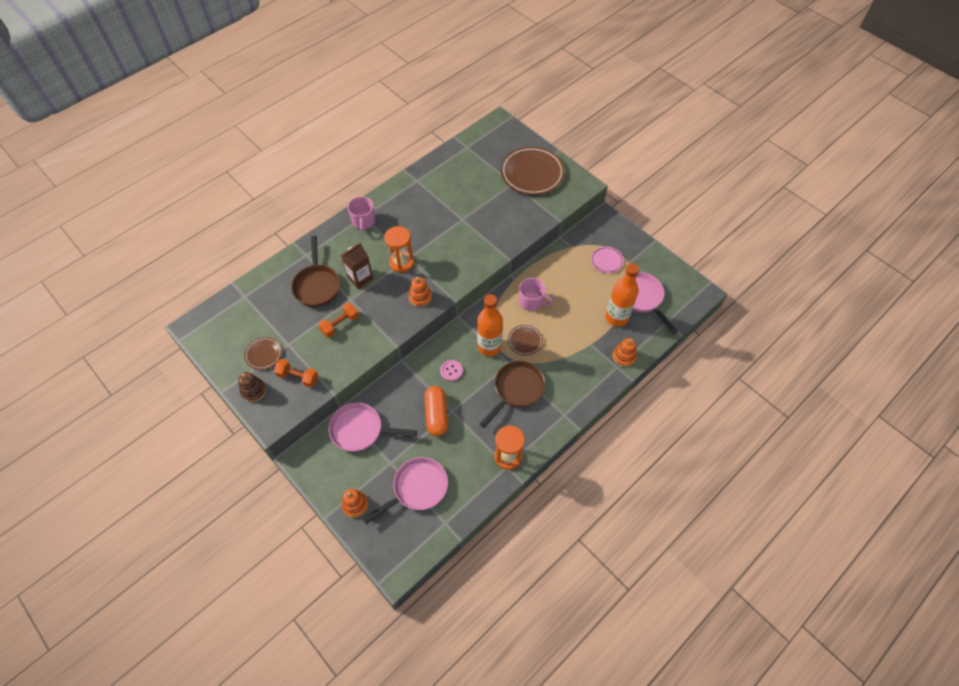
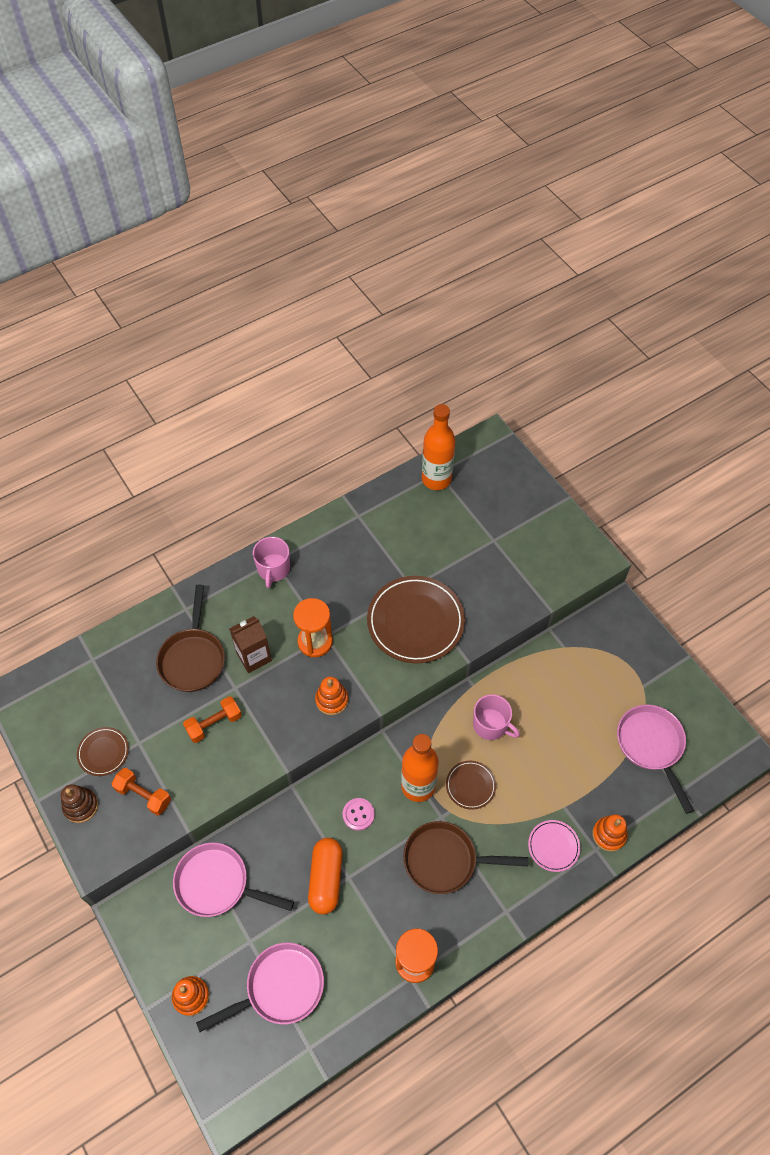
camera: 10 degrees right, 0 degrees up
(516, 390) = (445, 860): brown pan -> brown pan turned 135 degrees counterclockwise
(532, 173) = (524, 528): brown plate -> brown plate (415, 621)
(606, 261) = (611, 678): pink plate -> pink plate (553, 846)
(616, 317) = (609, 771): orange bottle -> orange bottle (436, 479)

